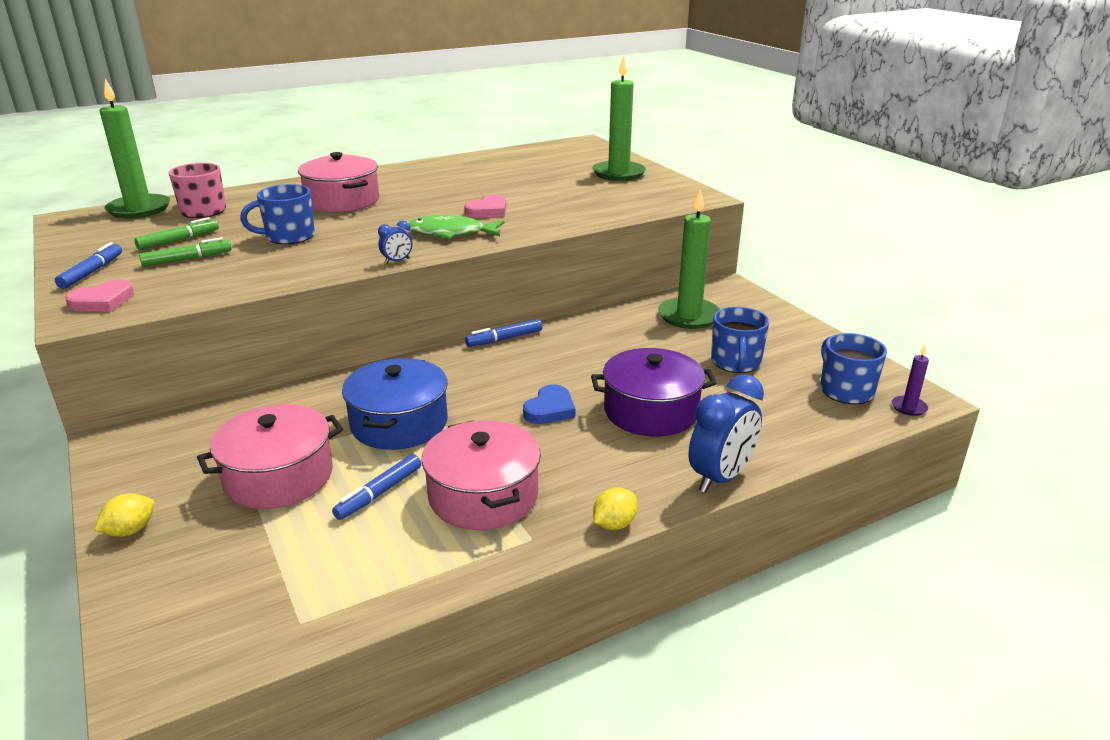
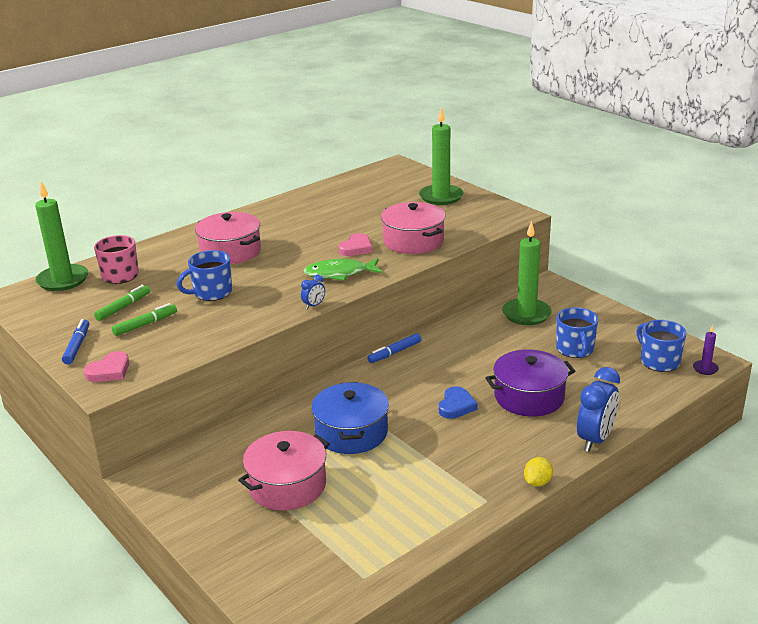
camera: 10 degrees left, 0 degrees up
(130, 530) = (206, 539): yellow lemon -> none
(379, 493) = (367, 486): blue marker -> none
(483, 495) = (440, 476): pink pot -> pink pot (413, 241)

